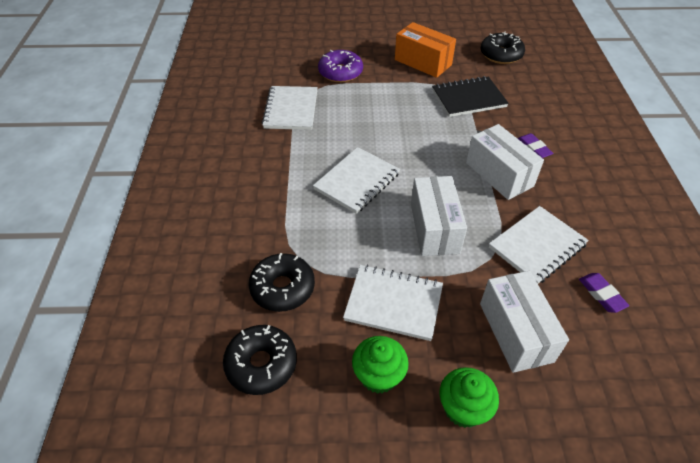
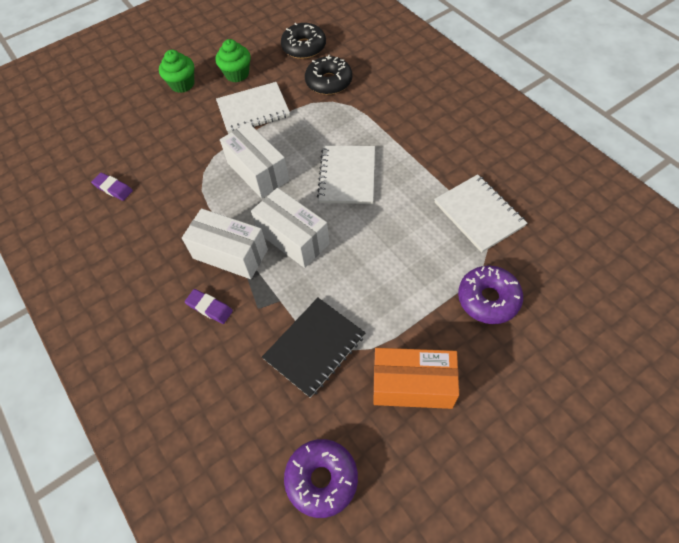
camera: 150 degrees right, 10 degrees up
(501, 55) = (322, 479): black donut -> purple donut
(515, 332) = (167, 134): white box -> white box (293, 238)
(537, 246) = (171, 200): white notebook -> none

